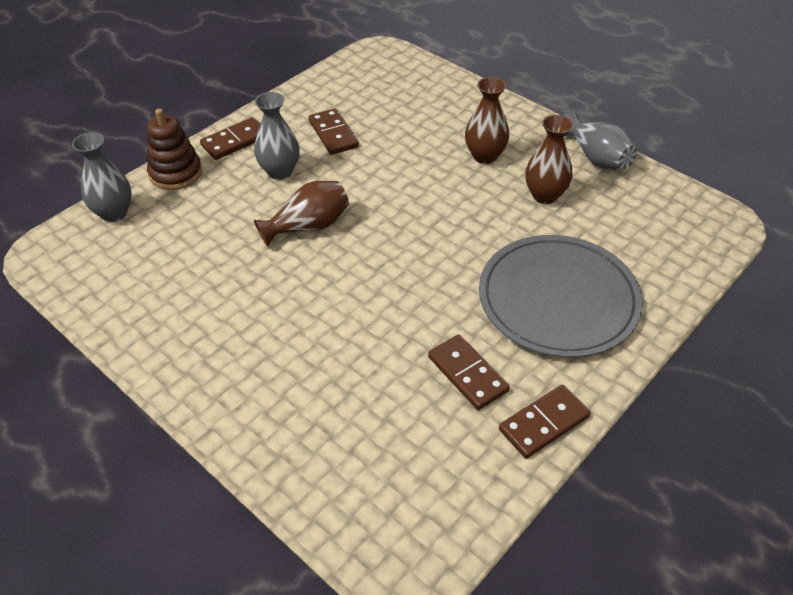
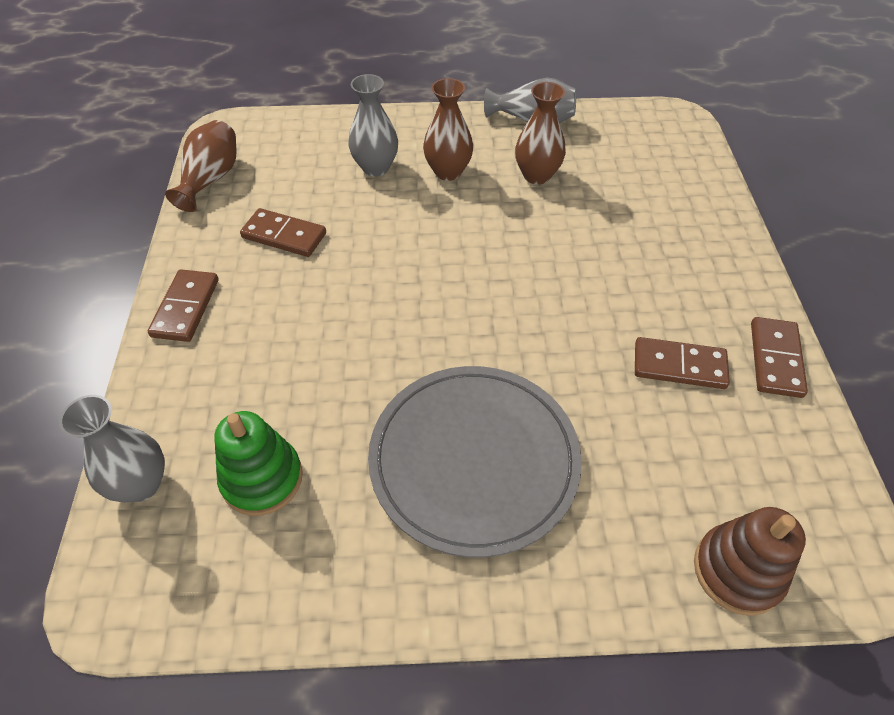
camera: 45 degrees left, 5 degrees up
(164, 251) = (262, 478): none -> green stacking toy
(176, 173) = (160, 387): brown stacking toy -> brown stacking toy (737, 571)
(280, 171) = (278, 307): grey vase -> grey vase (375, 167)
(308, 226) = (379, 340): brown vase -> brown vase (211, 179)
(558, 299) = (656, 253): grey plate -> grey plate (474, 460)

